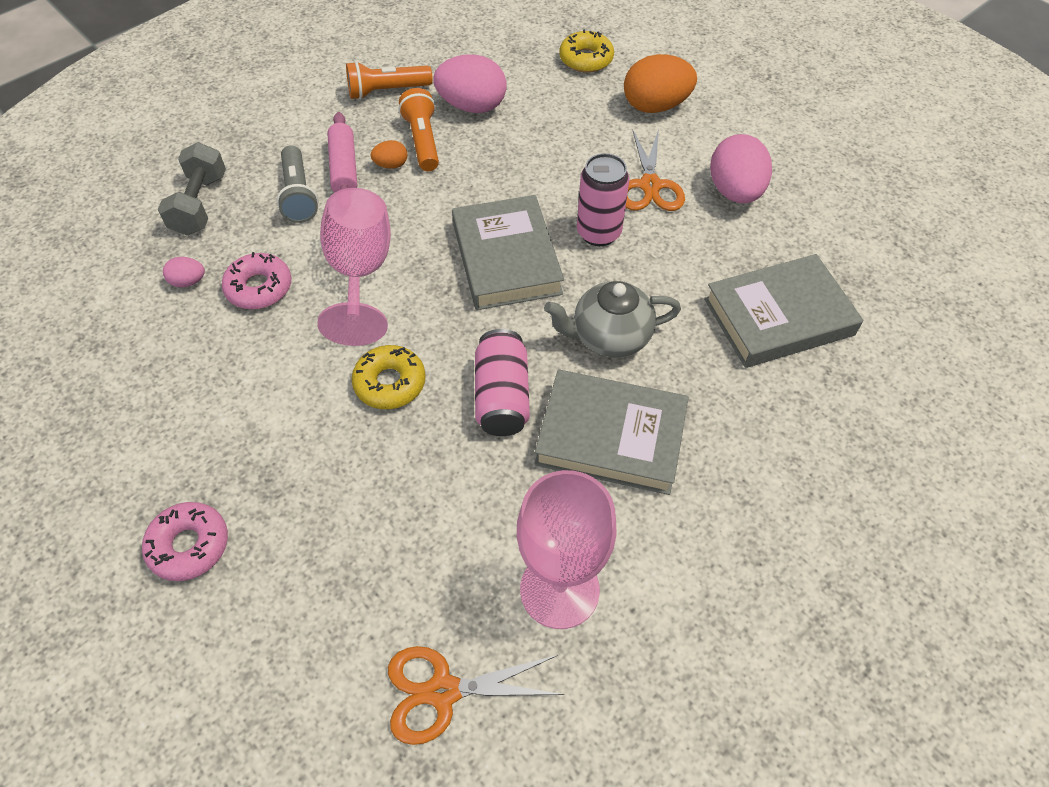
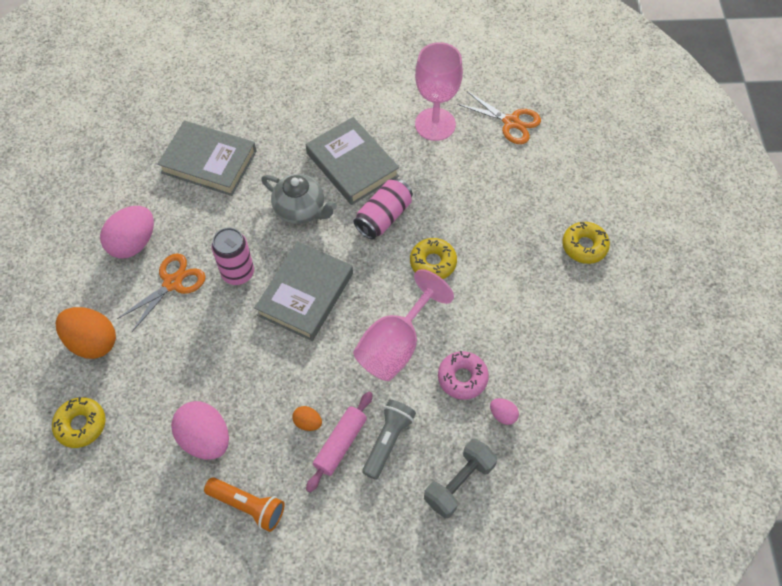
camera: 140 degrees left, 5 degrees up
(189, 545) = (584, 246): pink donut -> yellow donut
(422, 141) = (268, 430): orange flashlight -> none

